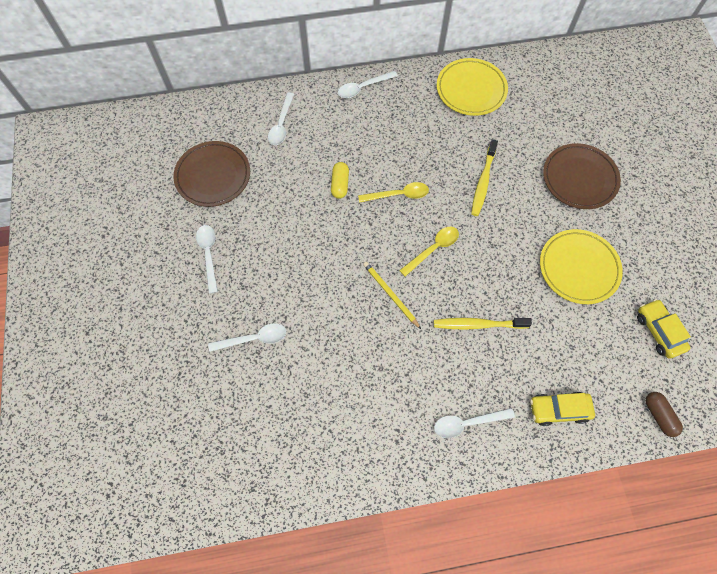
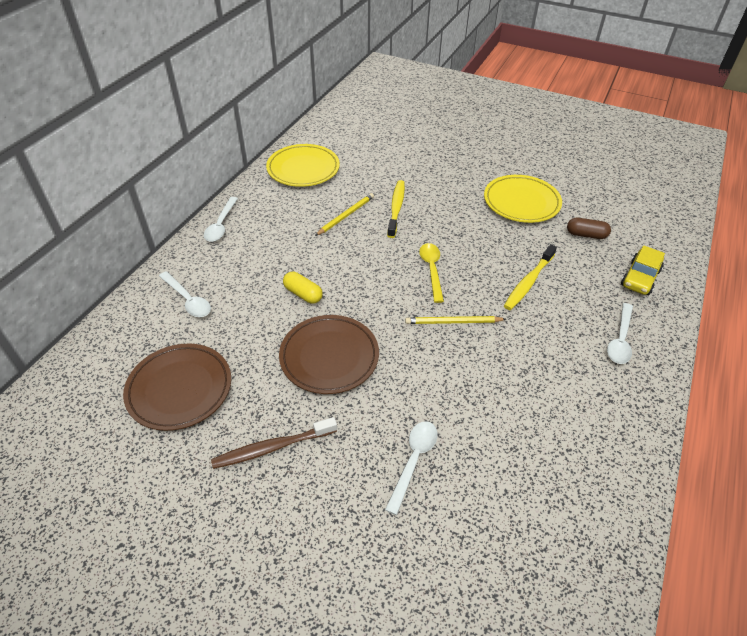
camera: 55 degrees left, 20 degrees down
(209, 254) = (272, 448): white spoon -> brown toothbrush
(398, 195) = (356, 262): yellow spoon -> none
(443, 155) = (346, 215): none -> yellow pencil
(483, 182) = (396, 208): yellow toothbrush -> yellow toothbrush turned 135 degrees counterclockwise
(579, 178) = (444, 161): brown plate -> brown plate (329, 357)
(658, 331) = (605, 194): yellow car -> none
(658, 415) = (675, 230): brown capsule -> brown capsule (586, 235)

